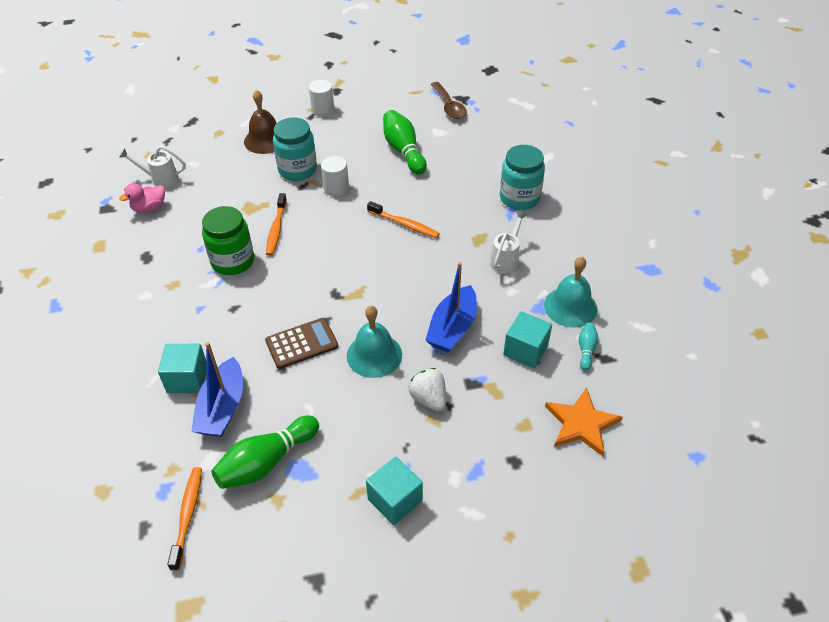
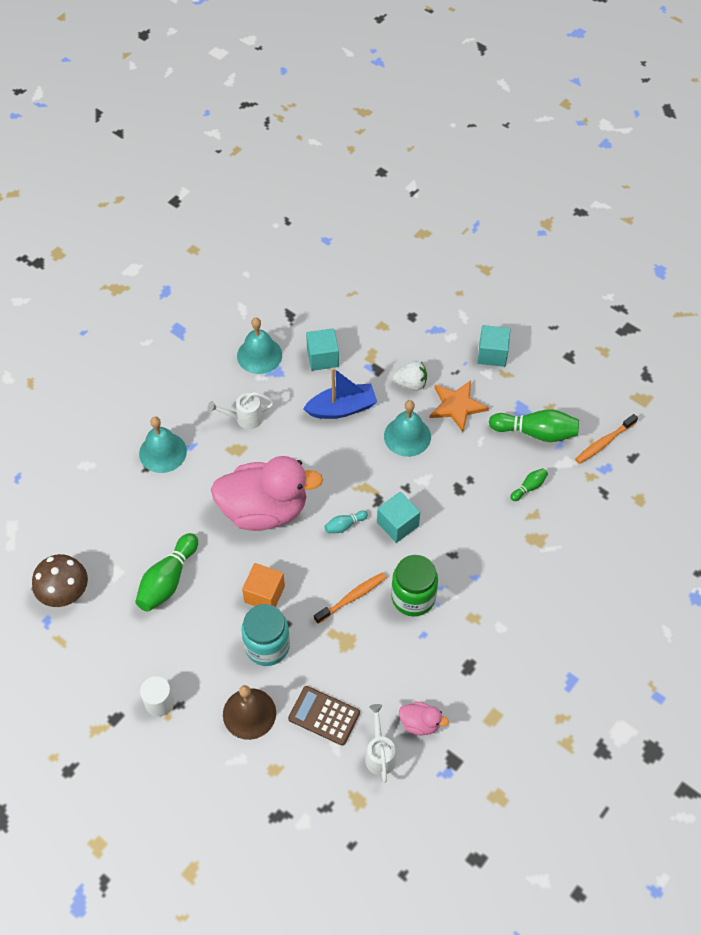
camera: 130 degrees left, 10 degrees up
(160, 179) = (380, 754): white watering can -> white watering can turned 150 degrees counterclockwise
(187, 378) = (531, 528): turquoise cube -> turquoise cube (397, 524)
(222, 408) = (529, 487): blue boat -> green bowling pin
(302, 344) = (439, 485): brown calculator -> brown calculator (324, 715)
(336, 188) = (264, 594): white cylinder -> orange cube
(404, 224) = (264, 510): orange toothbrush -> pink duck
(429, 399) = (411, 383): white strawberry -> white strawberry turned 105 degrees counterclockwise
(449, 106) = (64, 592): brown spoon -> brown mushroom
(519, 198) = (163, 452): turquoise jar -> turquoise bell
(581, 424) = (354, 300): orange star -> orange star (457, 406)
(586, 350) = (292, 327): turquoise bowling pin -> turquoise bowling pin (344, 525)

